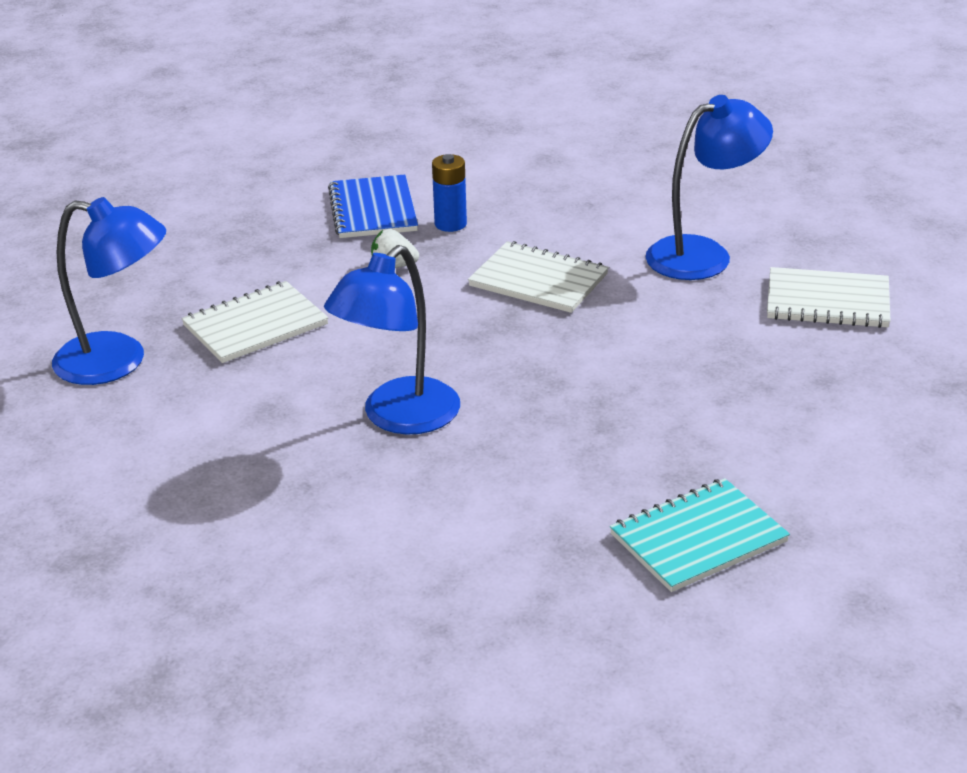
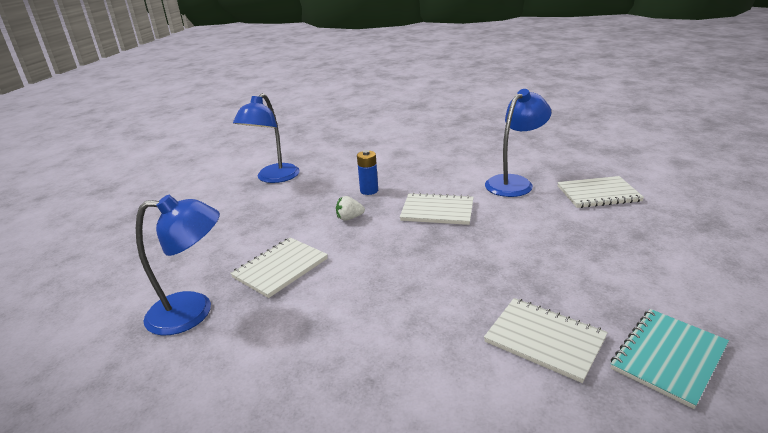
camera: 15 degrees left, 5 degrees down
(373, 210) = (321, 191): blue notebook -> none
(399, 418) = (407, 312): blue lamp -> blue lamp (273, 178)
(555, 487) = (544, 340): none -> white notebook

